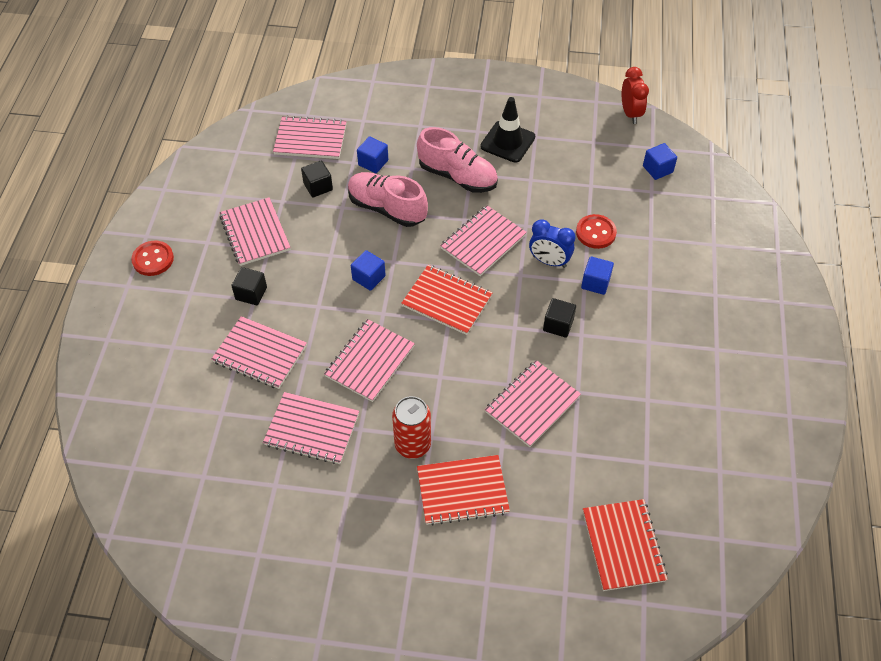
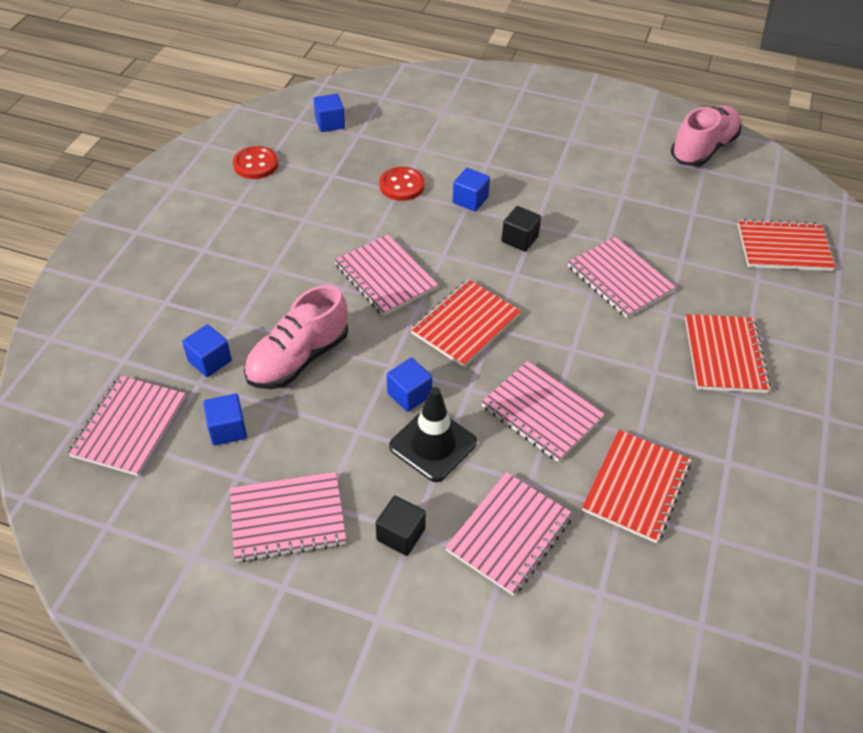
camera: 80 degrees left, 5 degrees down
(153, 259) = (293, 672): red button -> red button (256, 164)
(312, 429) = (636, 487): pink notebook -> red notebook
(318, 186) = (227, 429): black cube -> blue cube
(412, 445) = (664, 389): red can -> none
(457, 176) = (271, 281): pink shoe -> pink shoe (703, 149)
(507, 142) = (235, 227): black traffic cone -> black traffic cone (433, 444)
(549, 261) = (431, 228): blue clock -> none
(630, 113) = (239, 124): red clock -> none

